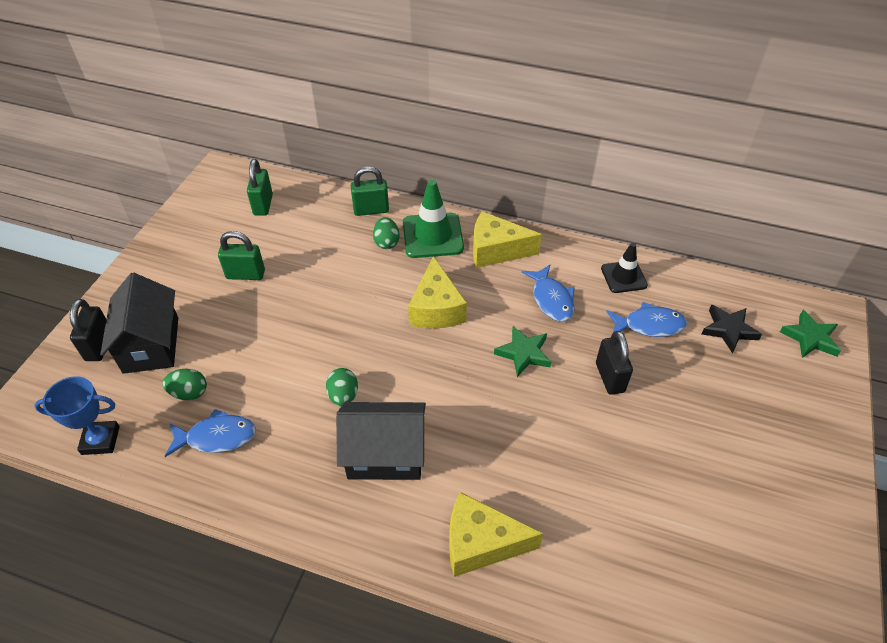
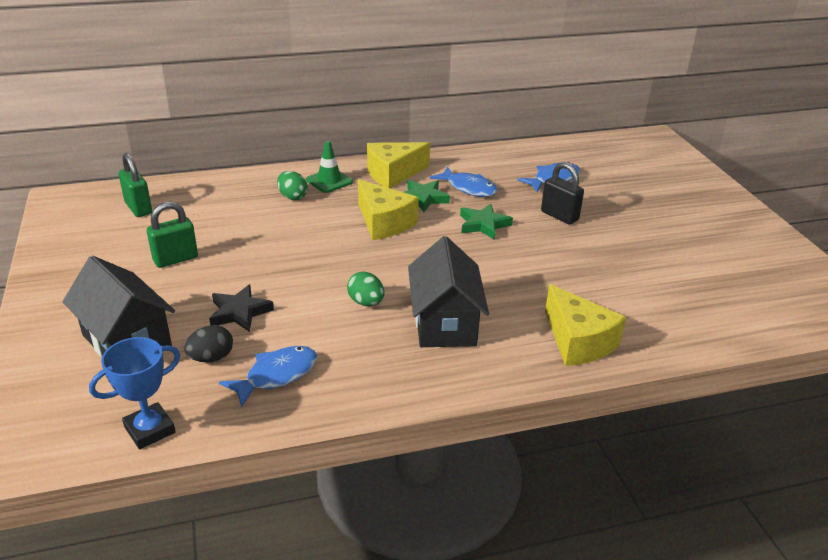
camera: 35 degrees left, 15 degrees down
(99, 346) = (63, 364): black padlock -> none
(189, 393) = (211, 358): green egg -> black egg
(371, 210) = (254, 181): green padlock -> none
(385, 454) = (444, 323): black house -> black house turned 60 degrees counterclockwise
(432, 235) = (329, 181): green traffic cone -> green traffic cone, size x0.63
(481, 543) = (578, 341): yellow cheese -> yellow cheese turned 90 degrees counterclockwise
(623, 277) = (506, 160): black traffic cone -> none
(728, 330) = (606, 165): black star -> black star (239, 312)
(810, 338) = (658, 153): green star -> green star (423, 198)

